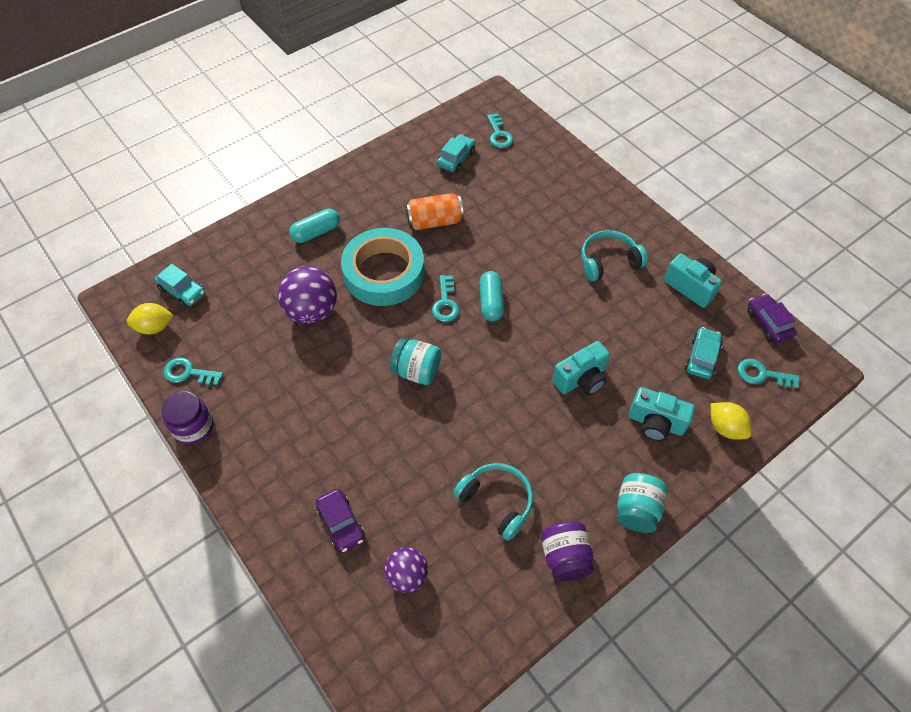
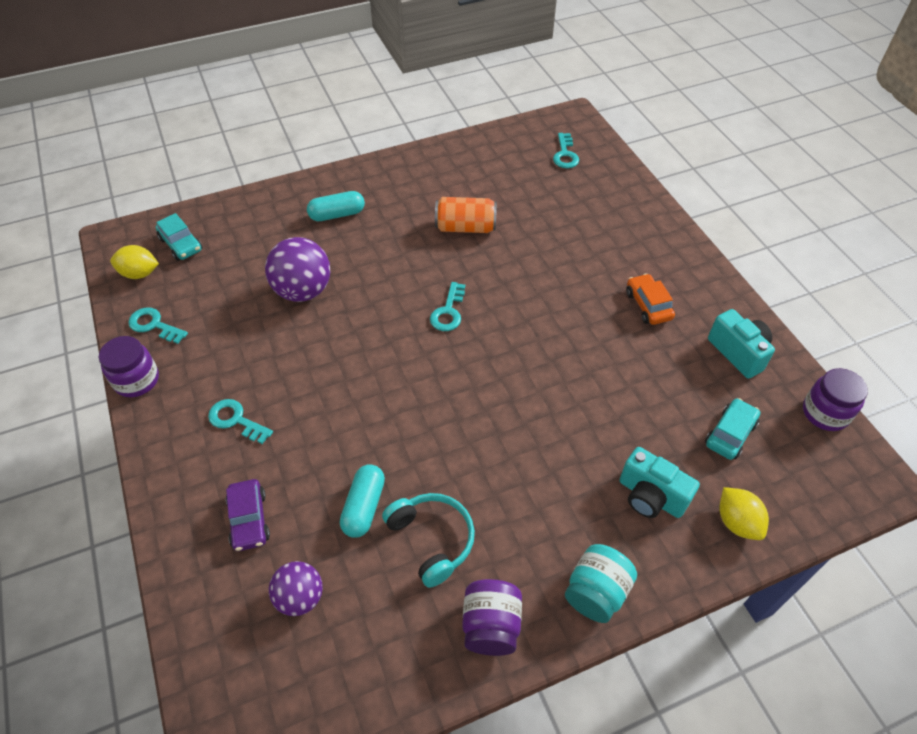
camera: 15 degrees right, 5 degrees down
(384, 273) = (393, 268): turquoise tape -> none
(417, 371) = (392, 375): turquoise jar -> none
(456, 158) = (510, 170): turquoise car -> none
(491, 302) = (499, 321): turquoise capsule -> turquoise capsule (364, 507)
(581, 379) = (576, 426): turquoise camera -> none
(608, 261) = (648, 305): turquoise headphones -> orange car
(762, 374) = (801, 470): turquoise key -> turquoise key (235, 420)
(768, 323) = (825, 413): purple car -> purple jar

